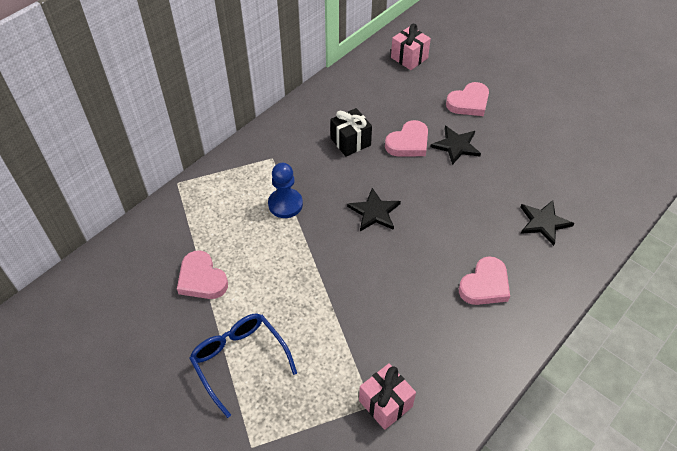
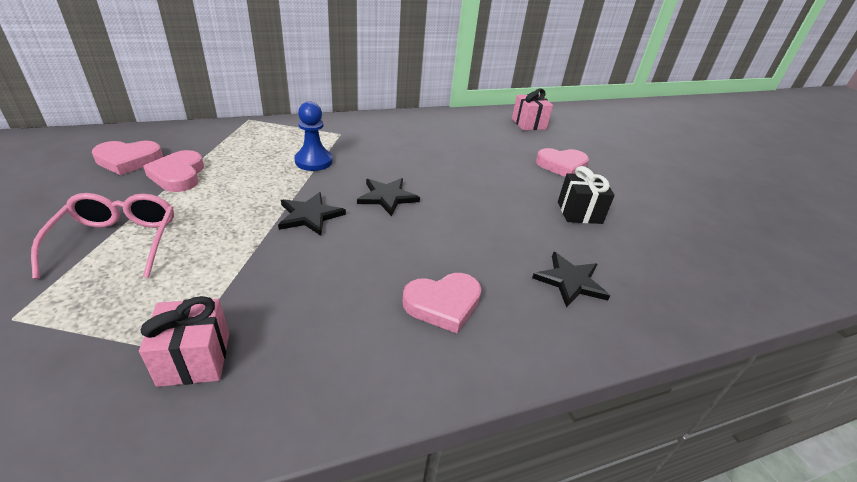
camera: 25 degrees right, 15 degrees down
(239, 360) = (118, 241): blue glasses -> pink glasses
(350, 142) = (419, 148): black gift -> black gift (579, 212)
(408, 143) = (473, 168): pink heart -> pink heart (128, 160)
(456, 146) = (520, 186): black star -> black star (310, 215)

